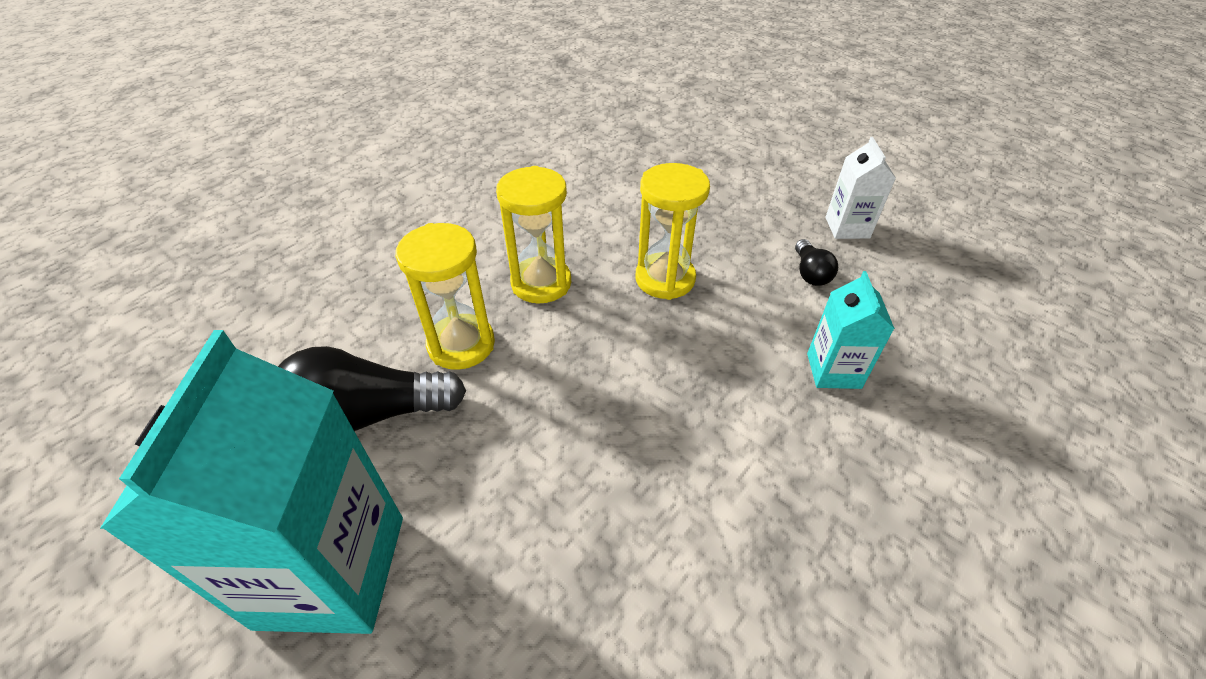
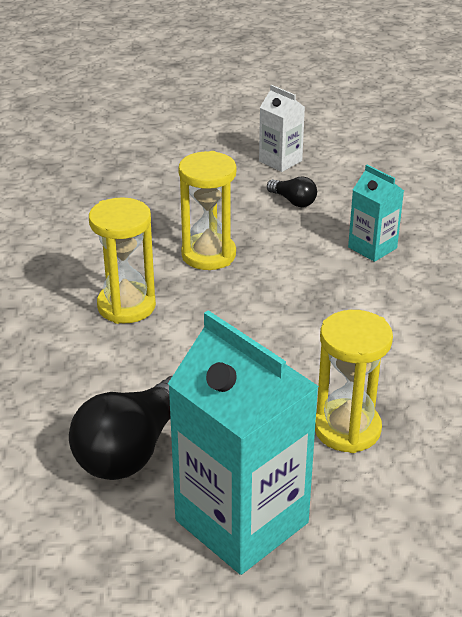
camera: 45 degrees left, 10 degrees down
(461, 345) = (129, 373): yellow hourglass -> yellow hourglass (347, 429)

